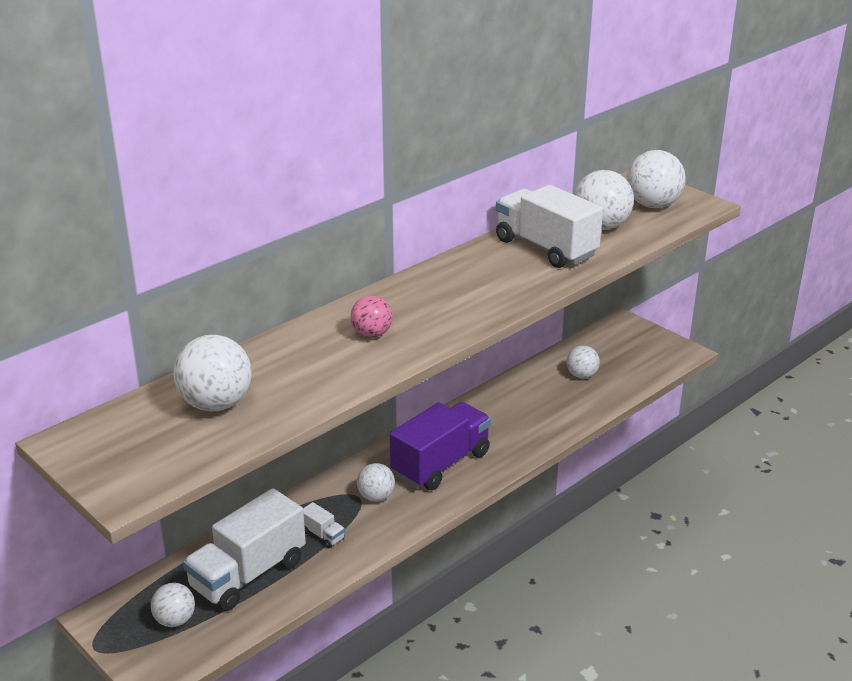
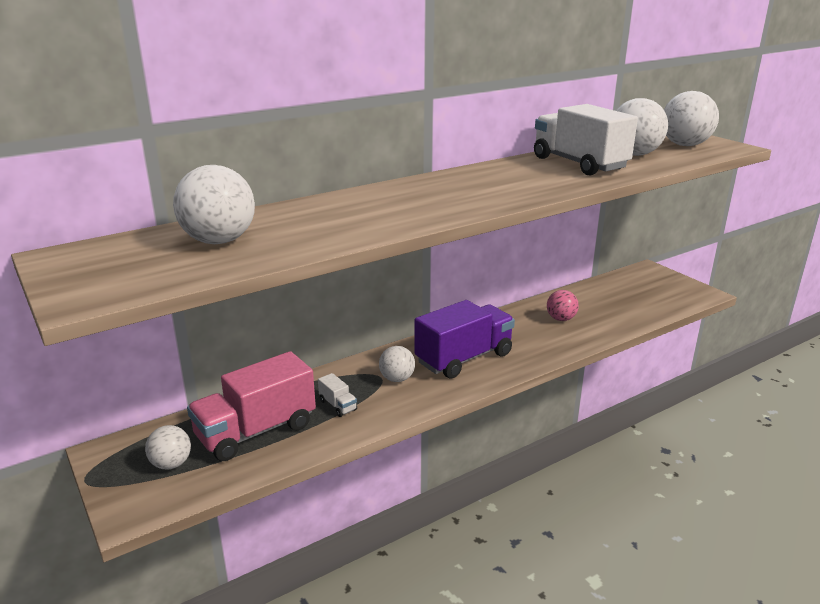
camera: 10 degrees right, 5 degrees down
(248, 574) = (256, 431): white truck -> pink truck
(372, 334) = (395, 205): pink ball -> pink ball (561, 319)
(581, 375) = (606, 303): white ball -> none

